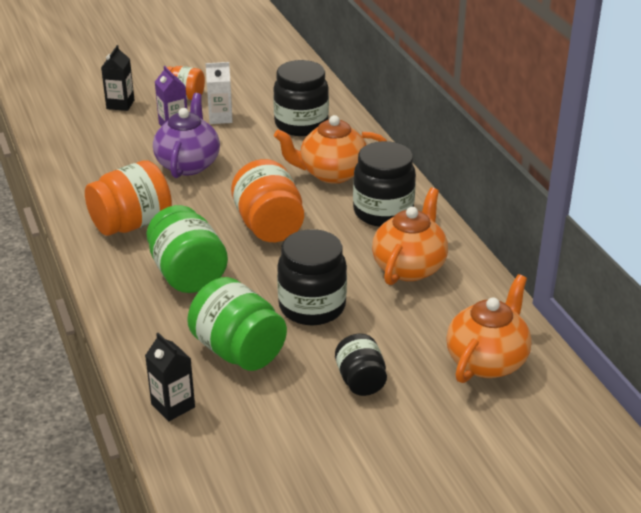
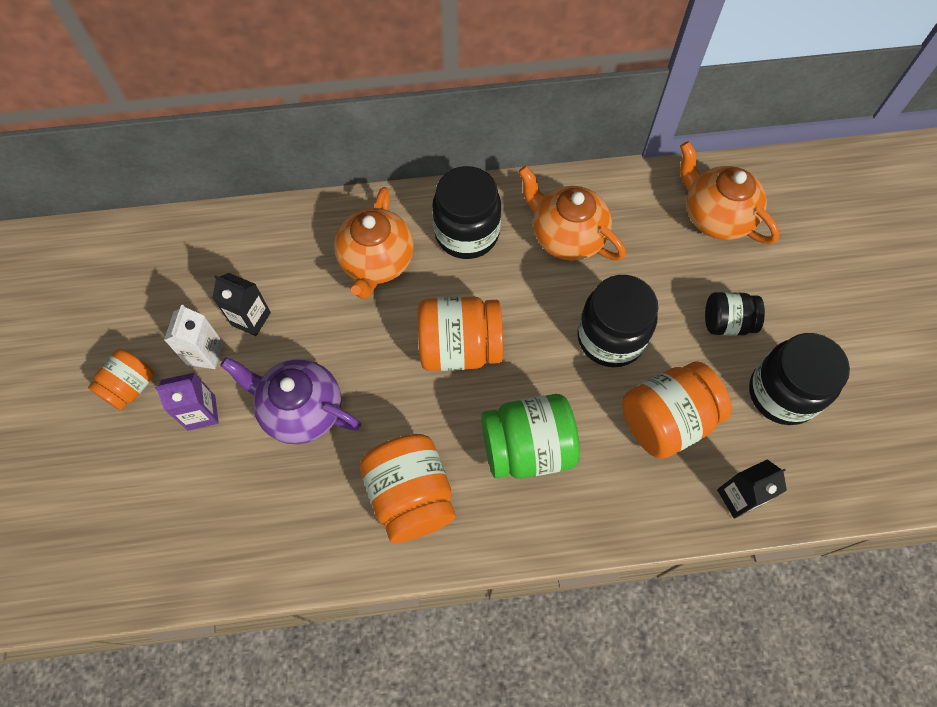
camera: 75 degrees left, 30 degrees up
(120, 104) = (113, 473): black carton -> black carton (251, 319)
(238, 351) = (666, 420): green jar -> orange jar
(301, 124) = (259, 268): black jar -> black jar (782, 393)

